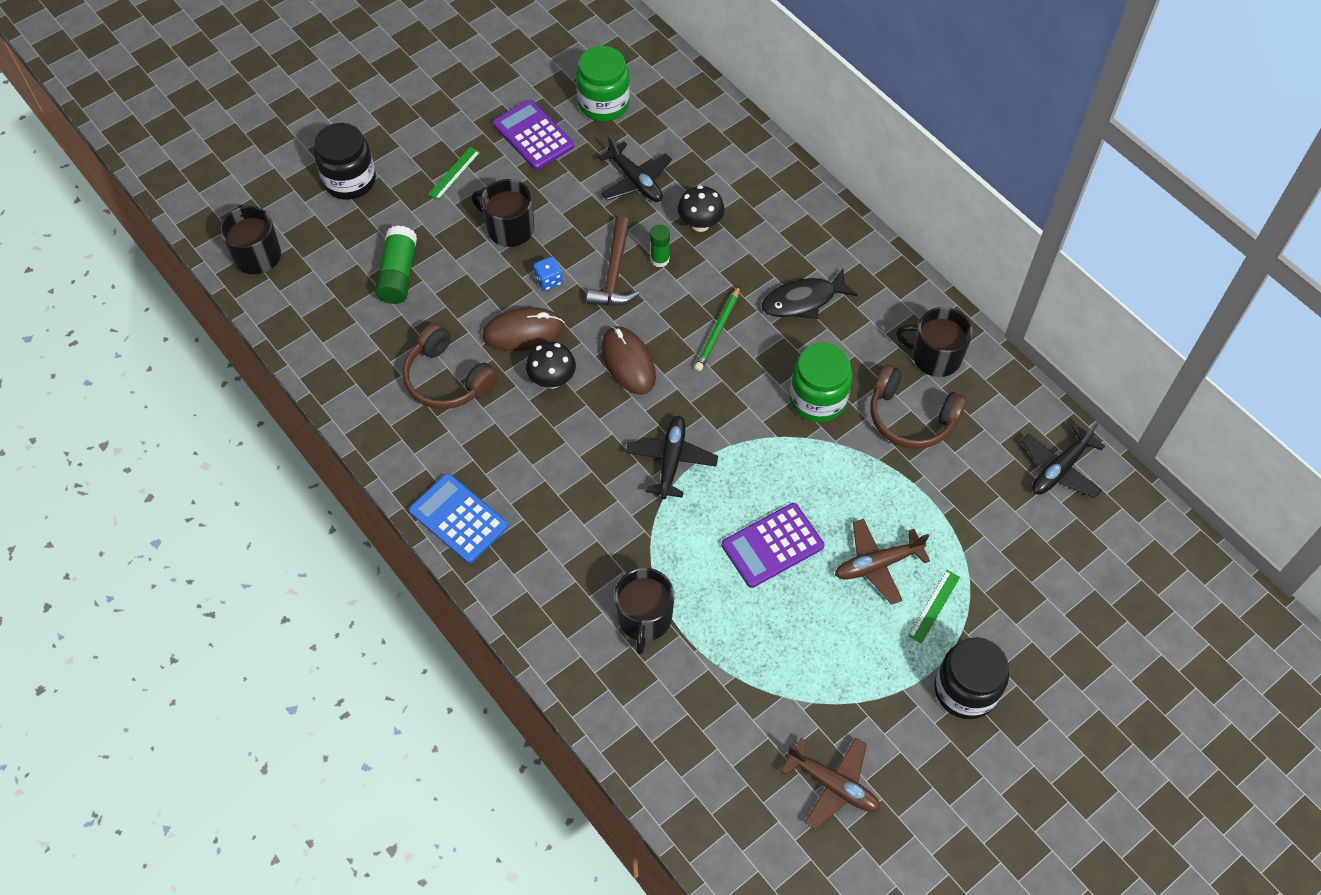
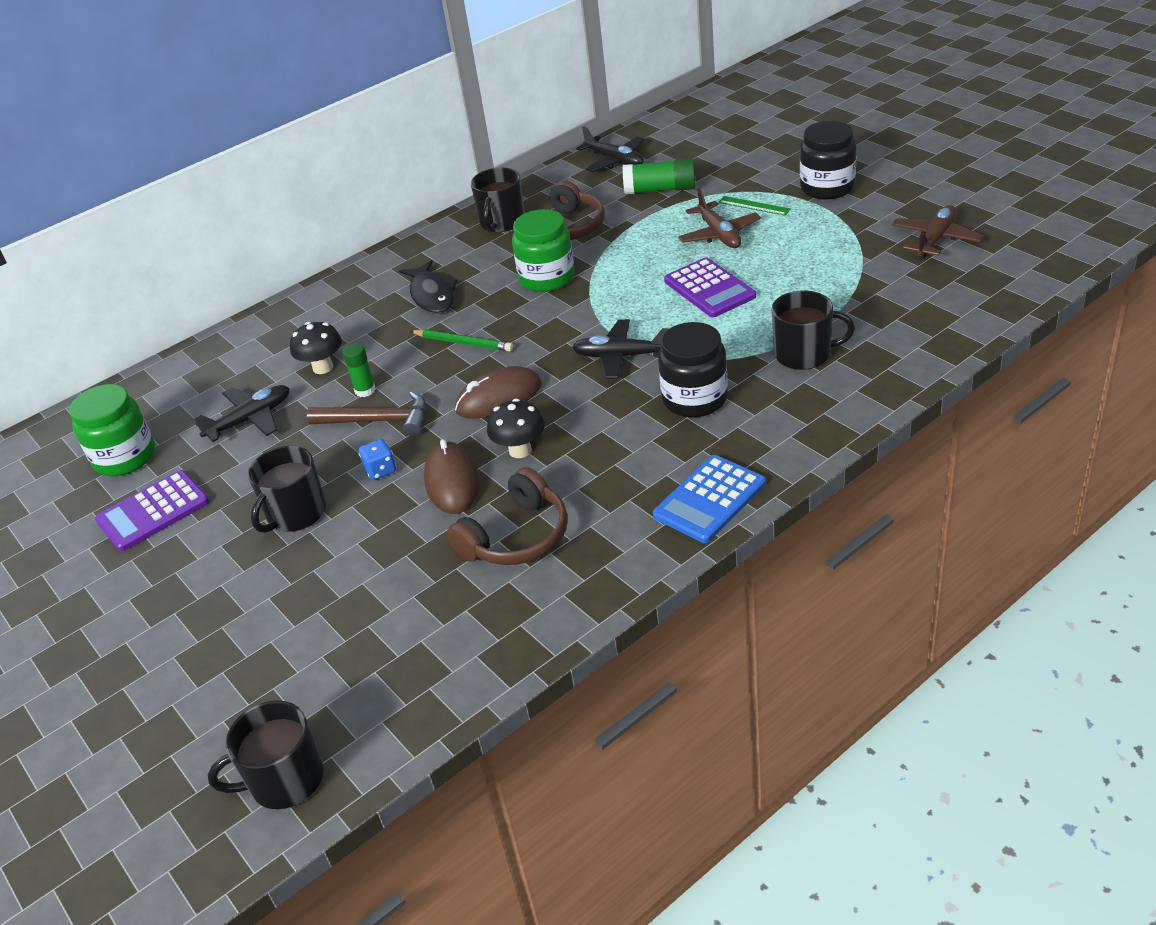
camera: 85 degrees left, 20 degrees down
(350, 180) = (172, 688): black jar -> black jar (695, 399)
(398, 274) = (348, 608): green glue stick -> green glue stick (660, 190)
(454, 173) = (192, 577): green ruler -> none

